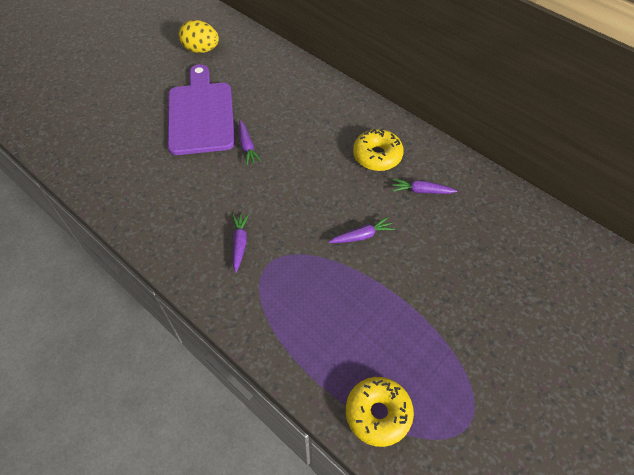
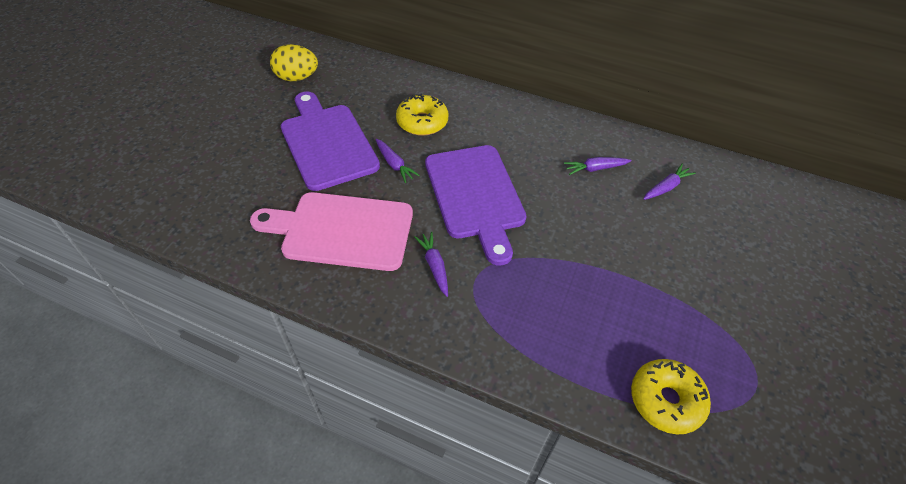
camera: 20 degrees left, 5 degrees down
(180, 194) = (342, 230): none -> pink cutting board
(302, 190) = (475, 196): none -> purple cutting board
(362, 236) = (559, 226): purple carrot -> purple carrot (666, 187)
(377, 156) = (535, 145): yellow donut -> yellow donut (422, 122)

